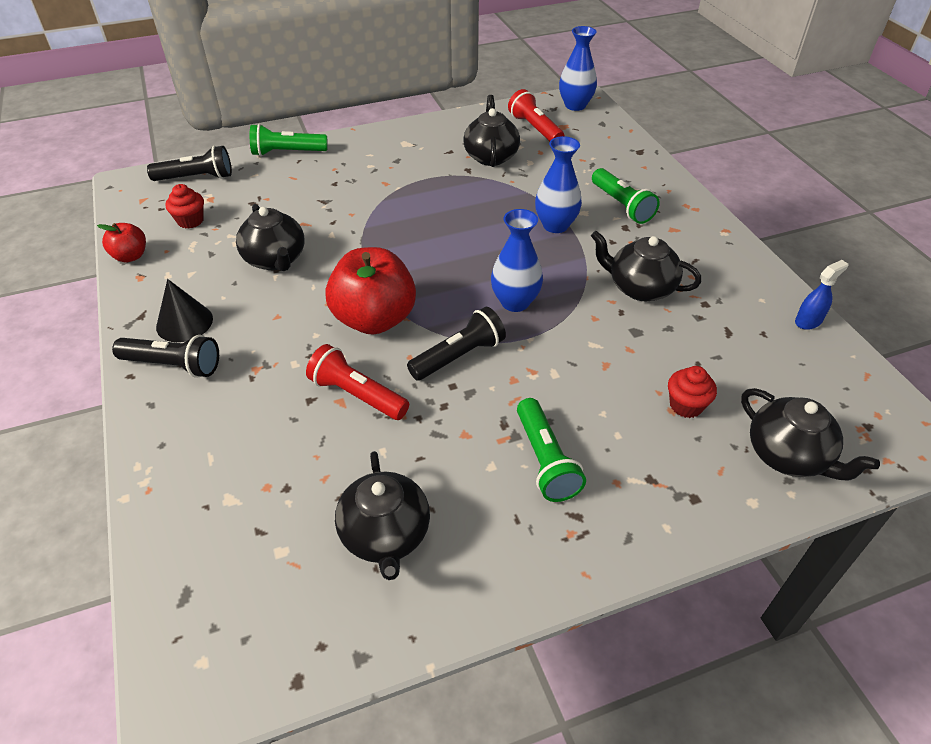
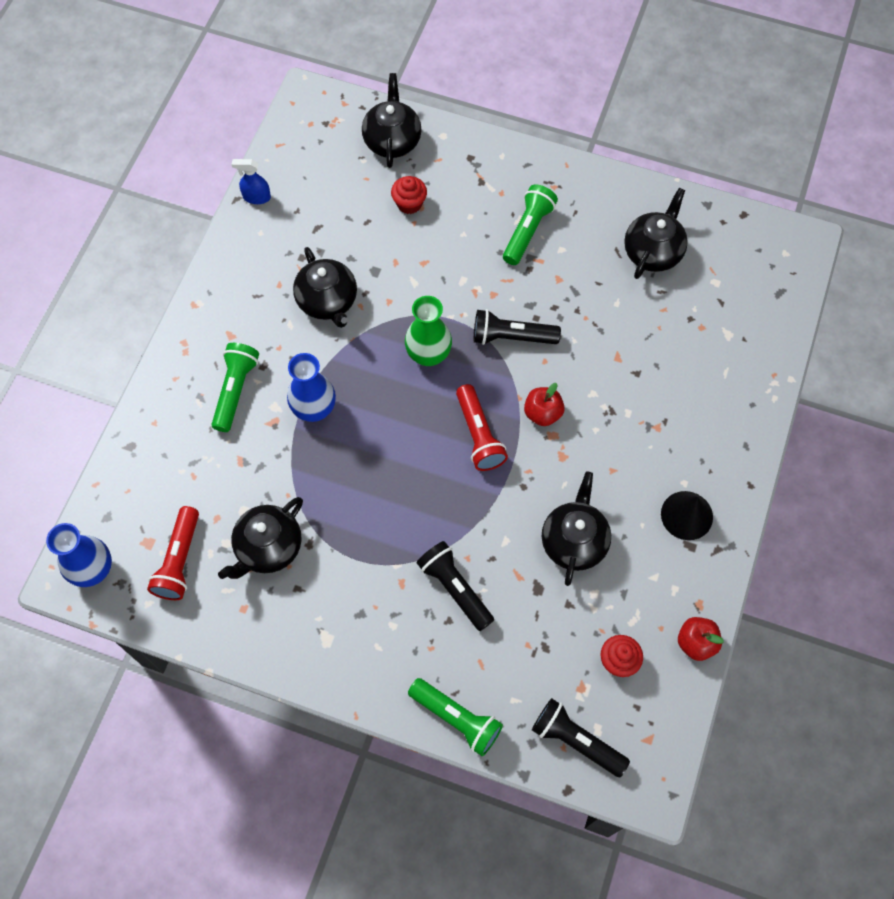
camera: 140 degrees left, 20 degrees up
(173, 365) = (715, 473): black flashlight -> black flashlight (455, 588)
(357, 395) = (603, 354): red flashlight -> red flashlight (479, 435)
(374, 319) = (542, 413): red apple -> red apple, size x0.50
(515, 302) = (428, 354): blue vase -> green vase

